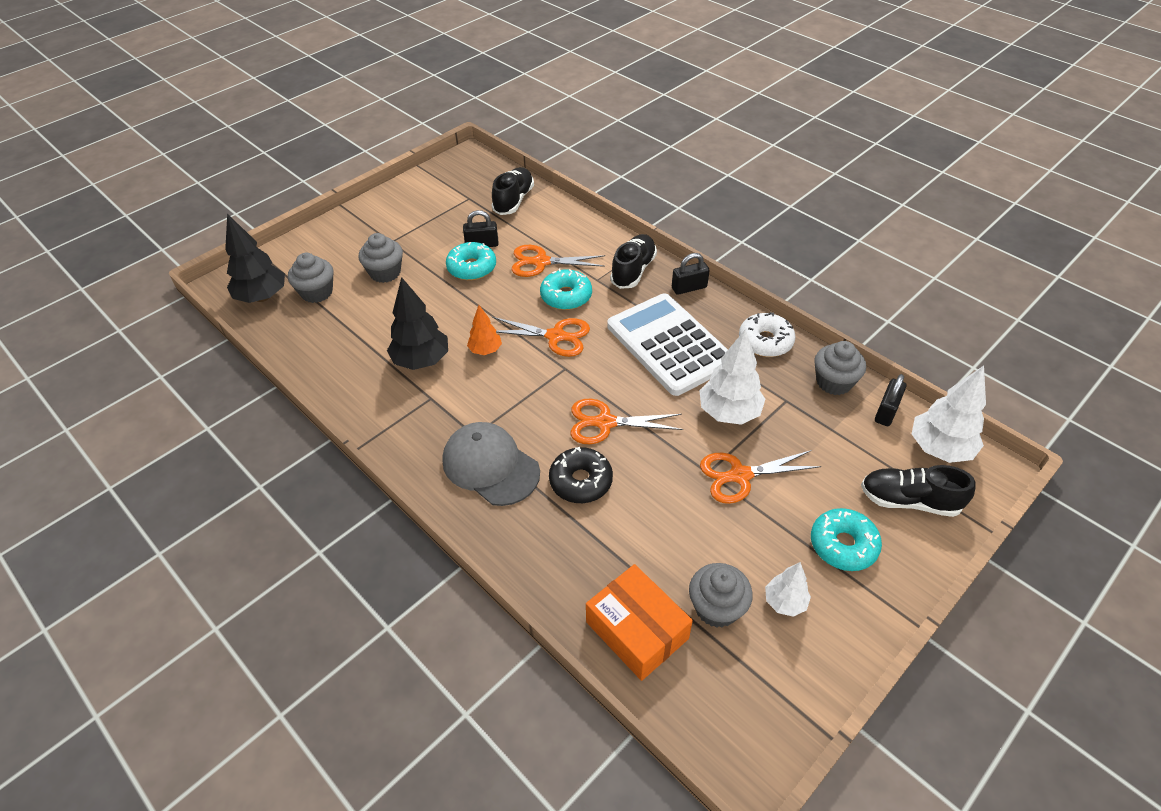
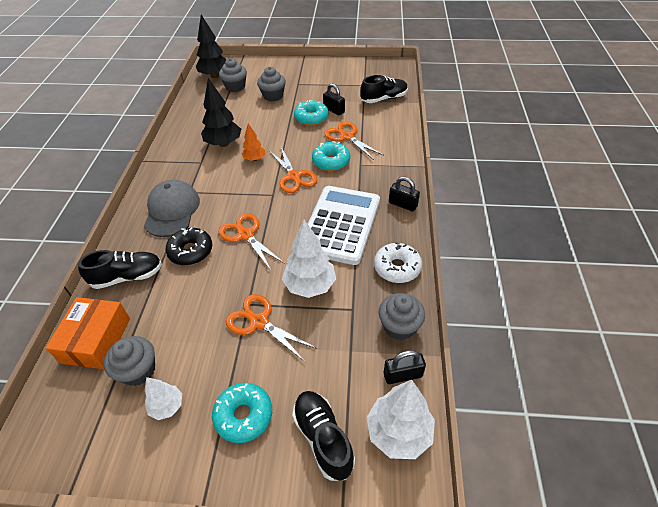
camera: 50 degrees right, 0 degrees up
(633, 271) = (386, 173): black shoe -> black shoe (127, 277)

